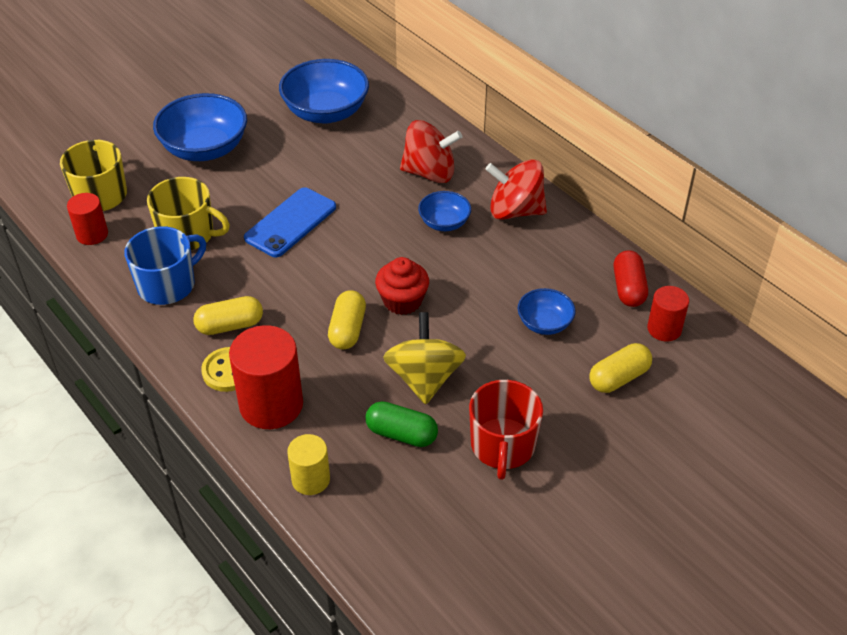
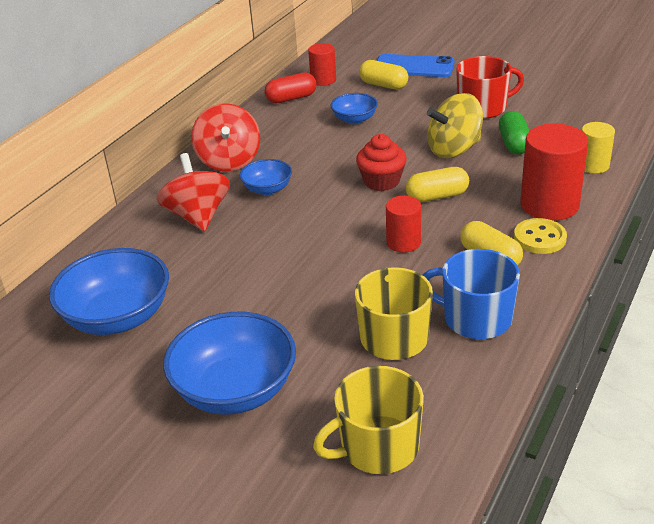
camera: 110 degrees left, 10 degrees down
(92, 234) = (451, 417): red cylinder -> red cylinder (403, 242)
(290, 222) = (325, 274): blue phone -> blue phone (414, 67)

